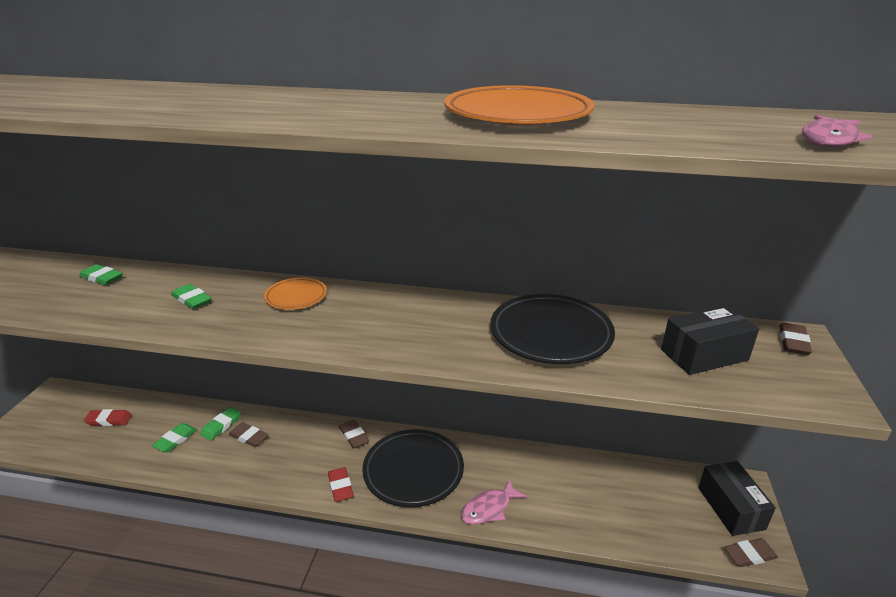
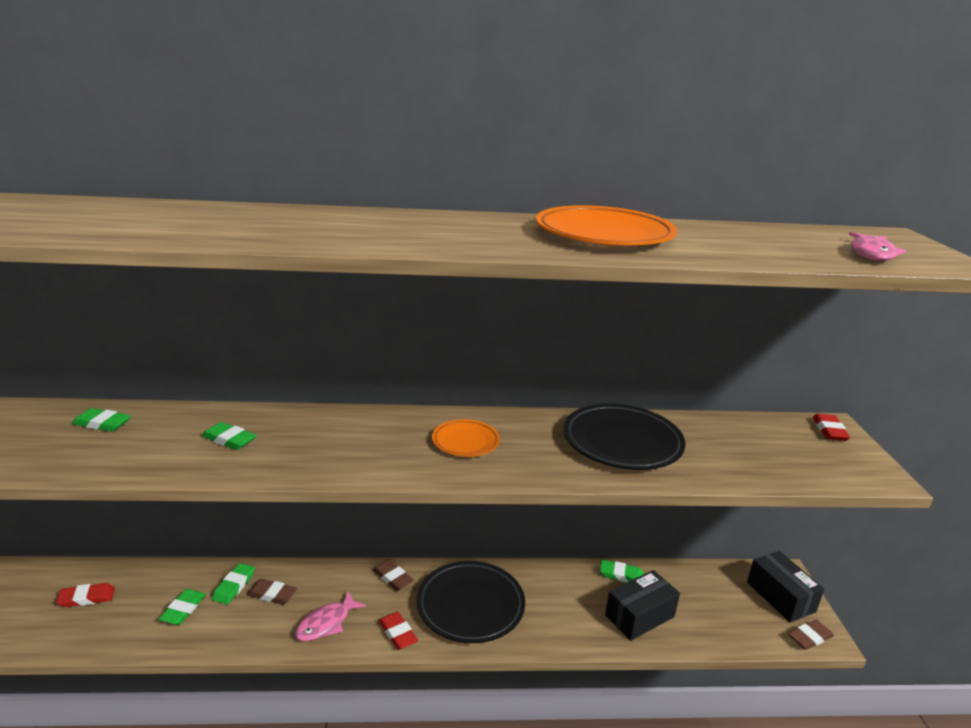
camera: 15 degrees left, 5 degrees down
(296, 297) = (347, 427): orange plate -> orange plate (465, 442)
(489, 508) = (560, 632): pink fish -> pink fish (326, 623)
(568, 462) = (621, 575): none -> green eraser
(704, 355) = (763, 449): black box -> black box (639, 616)
(793, 342) = (829, 430): brown eraser -> red eraser

